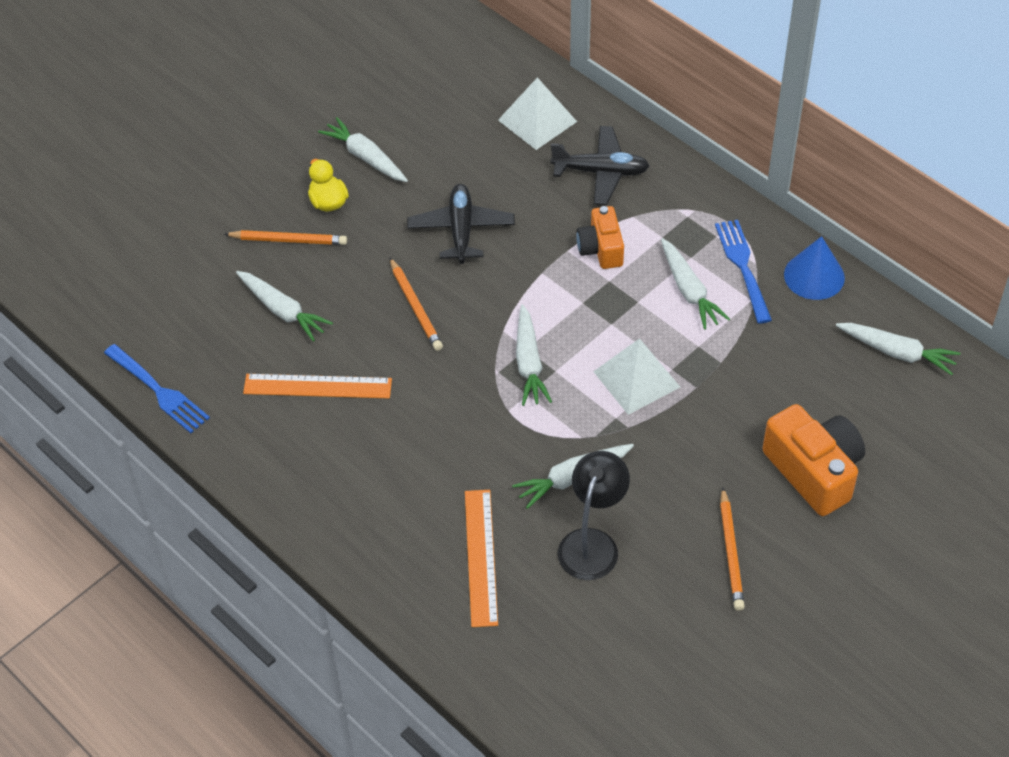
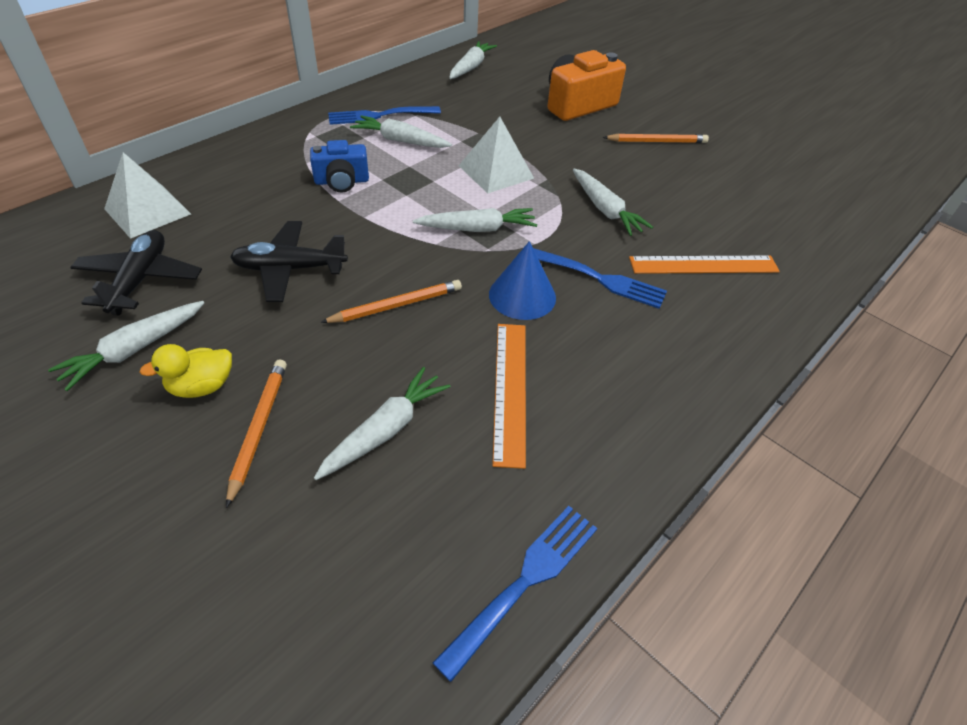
camera: 95 degrees left, 5 degrees down
(455, 460) = (598, 279): none -> blue fork
(592, 543) = (668, 203): black lamp -> none
(601, 172) = (242, 176): black plane -> black plane (140, 280)
(601, 249) = (342, 181): orange camera -> blue camera
(689, 290) = (400, 141): white carrot -> white carrot turned 135 degrees counterclockwise
(814, 276) = (395, 89): blue cone -> blue cone (522, 296)

